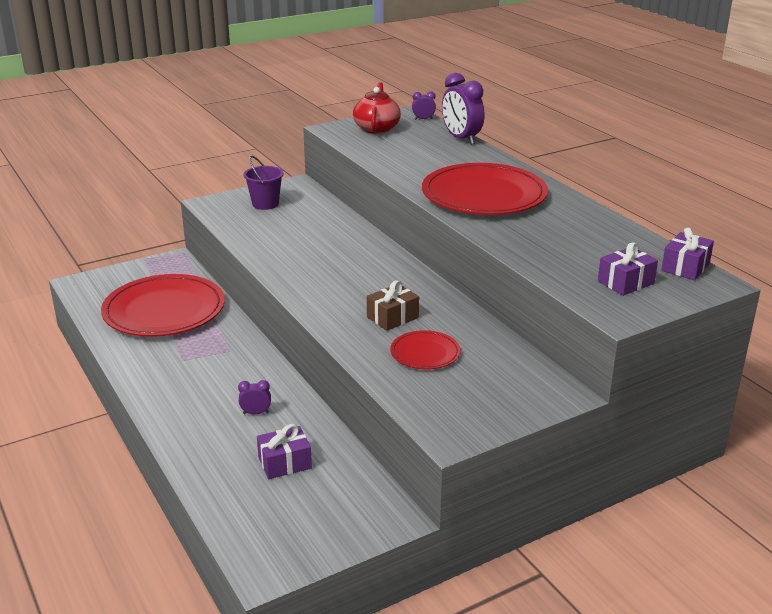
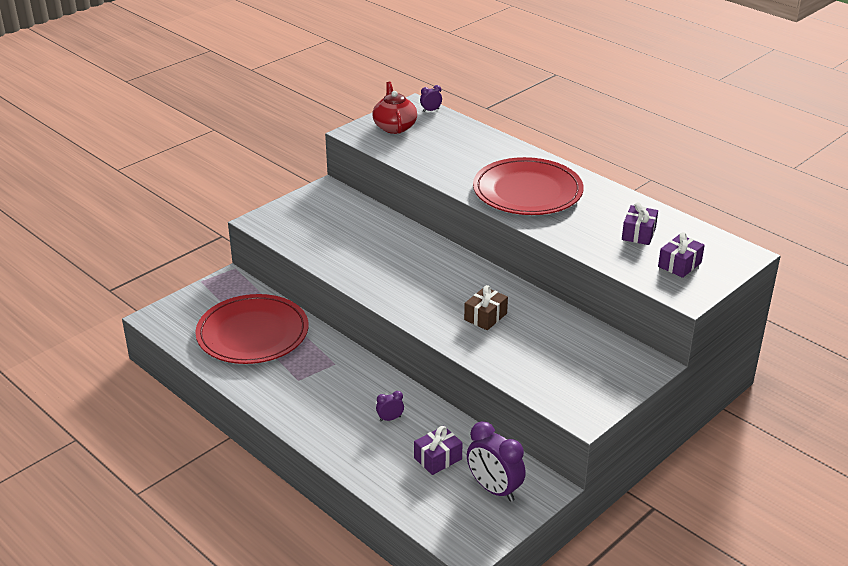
camera: 15 degrees left, 5 degrees up
(265, 204) = (310, 215): purple bucket -> none
(425, 353) = (528, 346): red plate -> none
(461, 139) = (476, 130): purple clock -> purple clock (494, 489)
(685, 267) = (718, 243): purple gift -> purple gift (638, 233)

